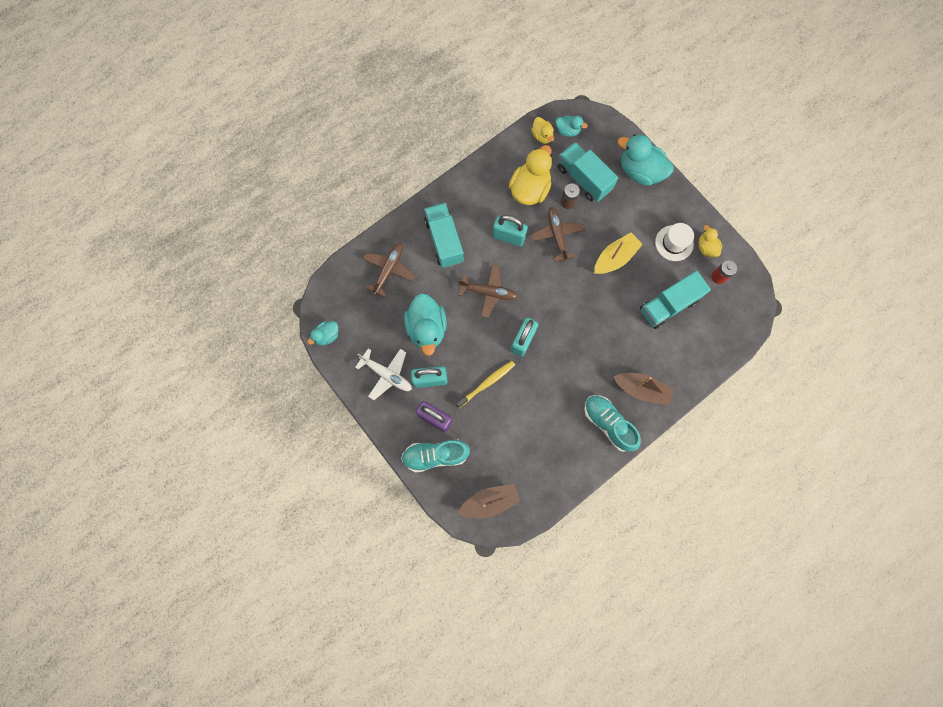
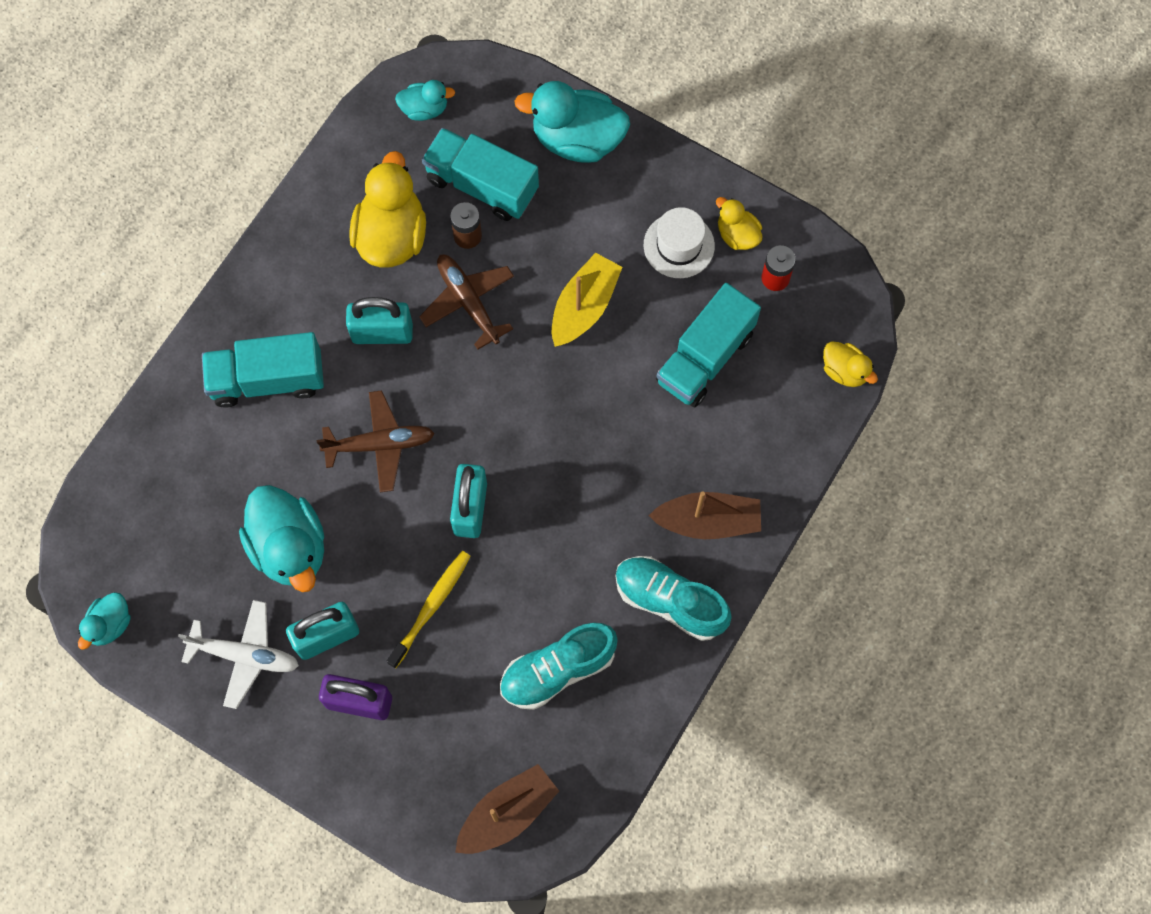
camera: 20 degrees left, 5 degrees down
(389, 270) = (184, 466): brown plane -> none
(435, 455) = (382, 767): turquoise shoe -> turquoise shoe (557, 670)
(444, 241) = (268, 380): turquoise truck -> turquoise truck turned 60 degrees counterclockwise
(542, 136) = (381, 133): yellow duck -> yellow duck (844, 371)

